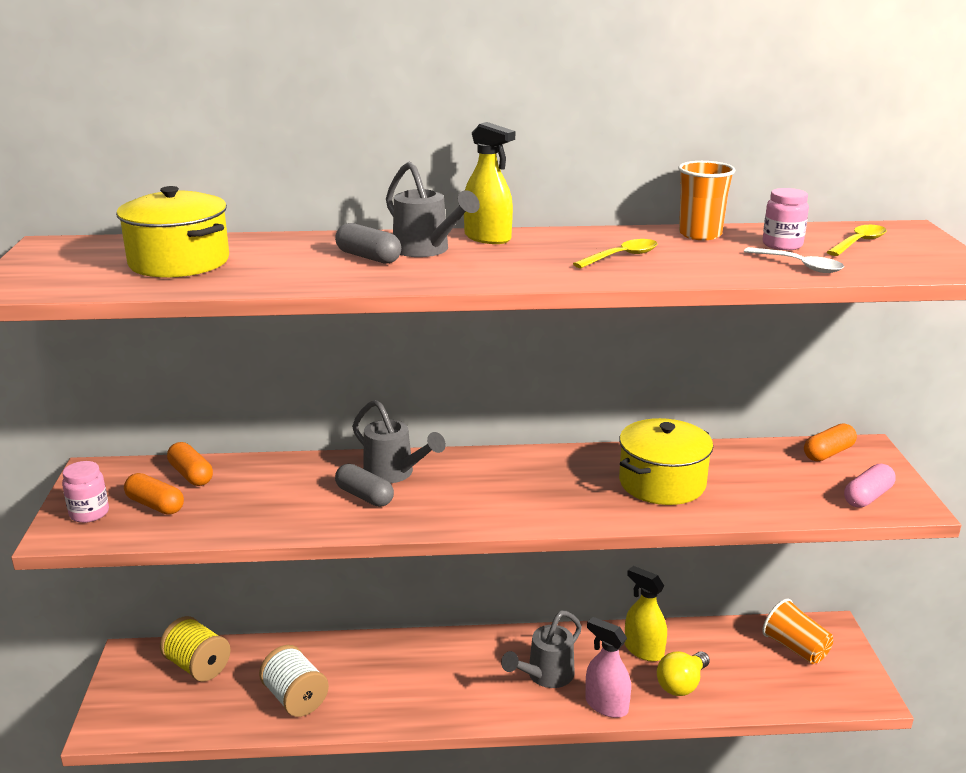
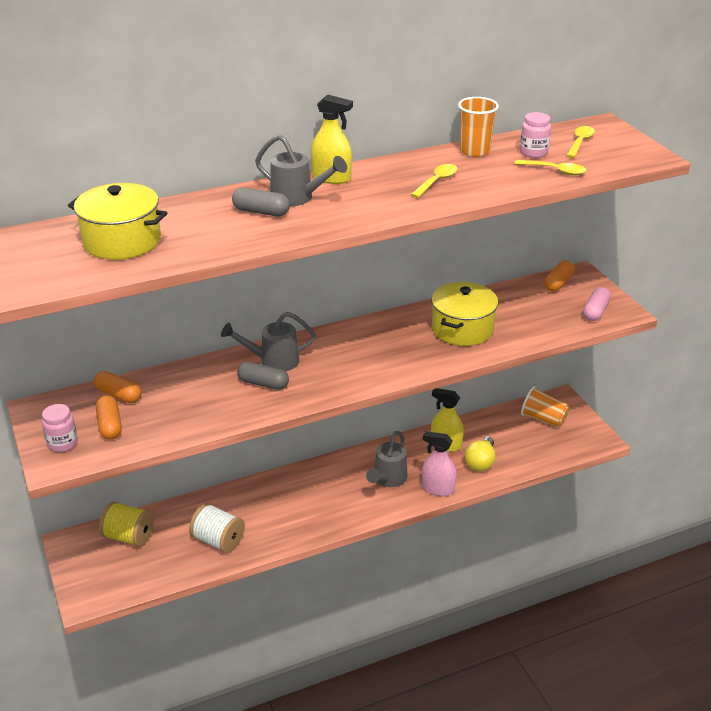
camera: 20 degrees left, 10 degrees up
(155, 505) = (110, 425): orange capsule -> orange capsule turned 60 degrees clockwise
(394, 473) = (273, 361): grey watering can -> grey watering can turned 150 degrees clockwise
(799, 266) = (555, 171): white spoon -> yellow spoon

